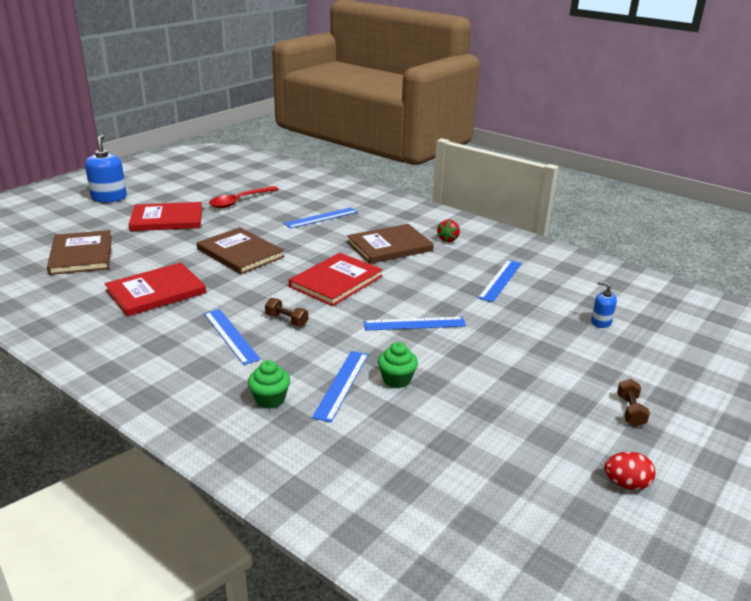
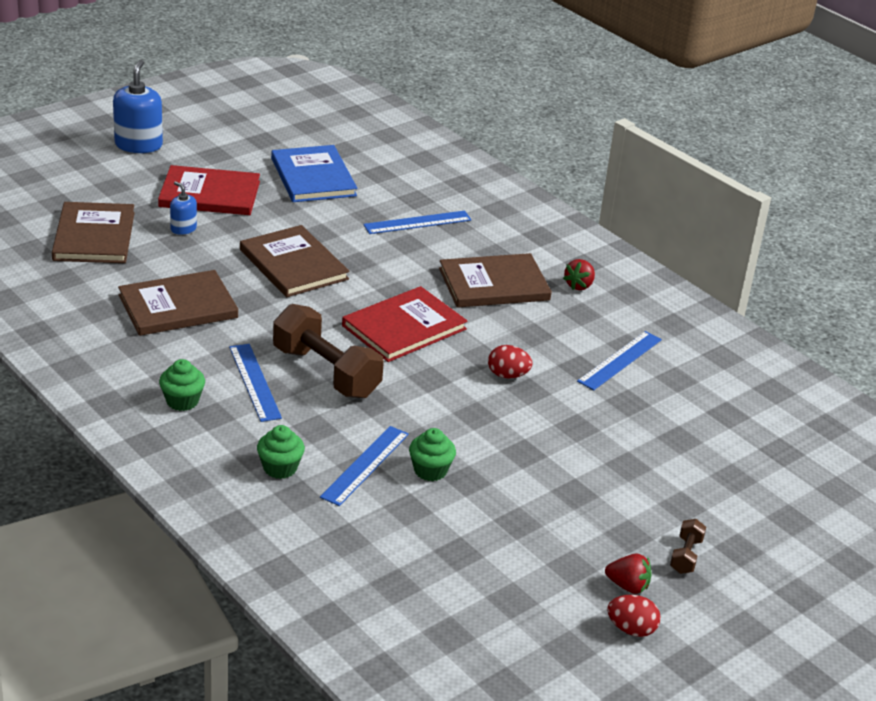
camera: 10 degrees right, 5 degrees up
(156, 292) = (178, 306): red book -> brown book
(172, 359) = (182, 401): none -> green cupcake
(240, 201) = (313, 177): red spoon -> blue book
(286, 320) = (326, 372): brown dumbbell -> brown dumbbell, size x2.22
(414, 324) = (480, 403): blue ruler -> none
(426, 301) = (507, 375): none -> red egg
(601, 322) = (719, 441): blue soap dispenser -> blue soap dispenser (183, 229)
(601, 445) = (628, 586): none -> red strawberry

